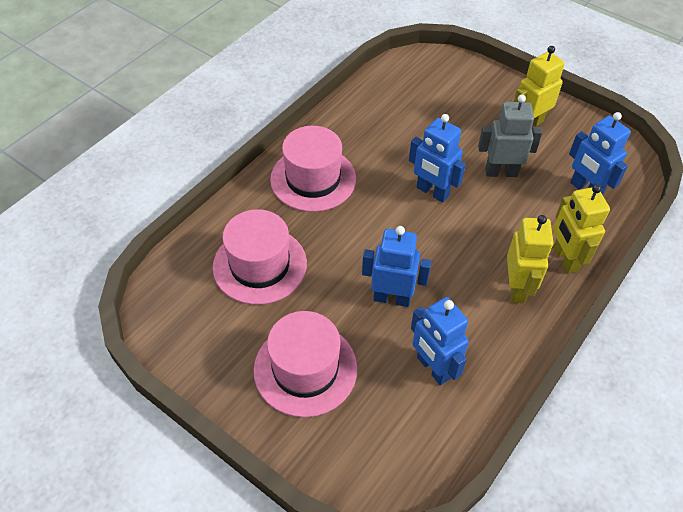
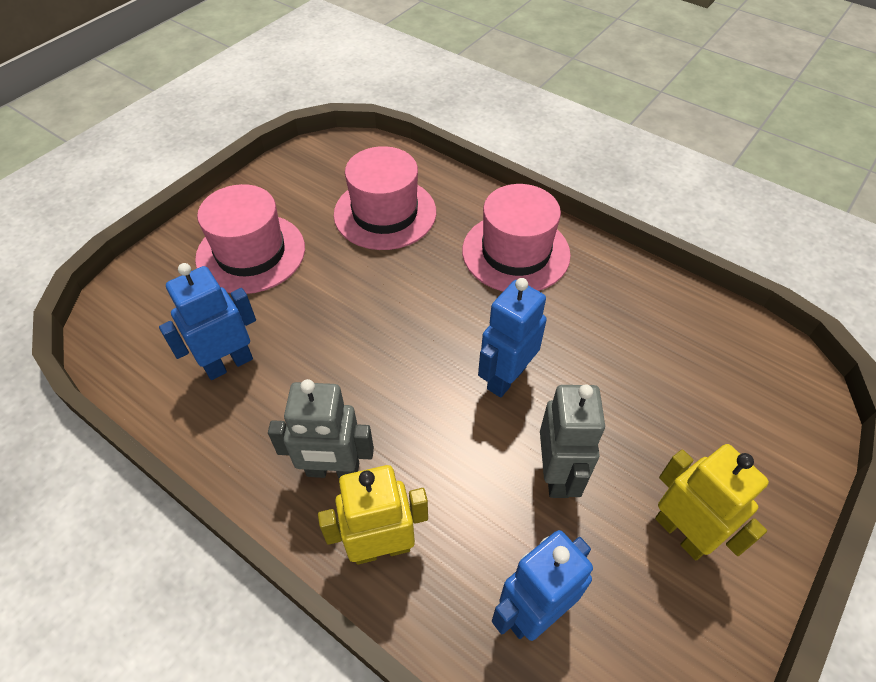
camera: 90 degrees right, 0 degrees up
(392, 298) = (331, 327): blue robot -> none
(517, 288) = (333, 470): yellow robot -> grey robot

